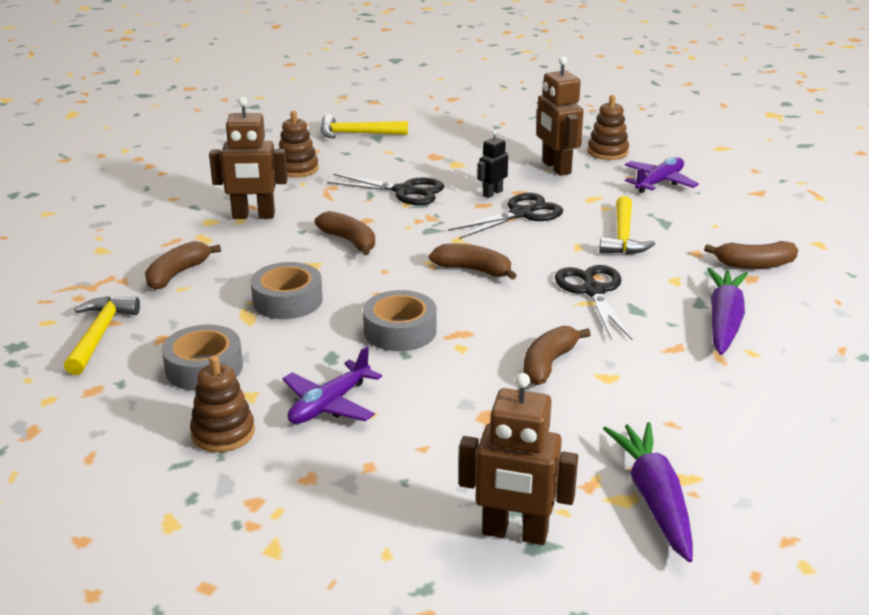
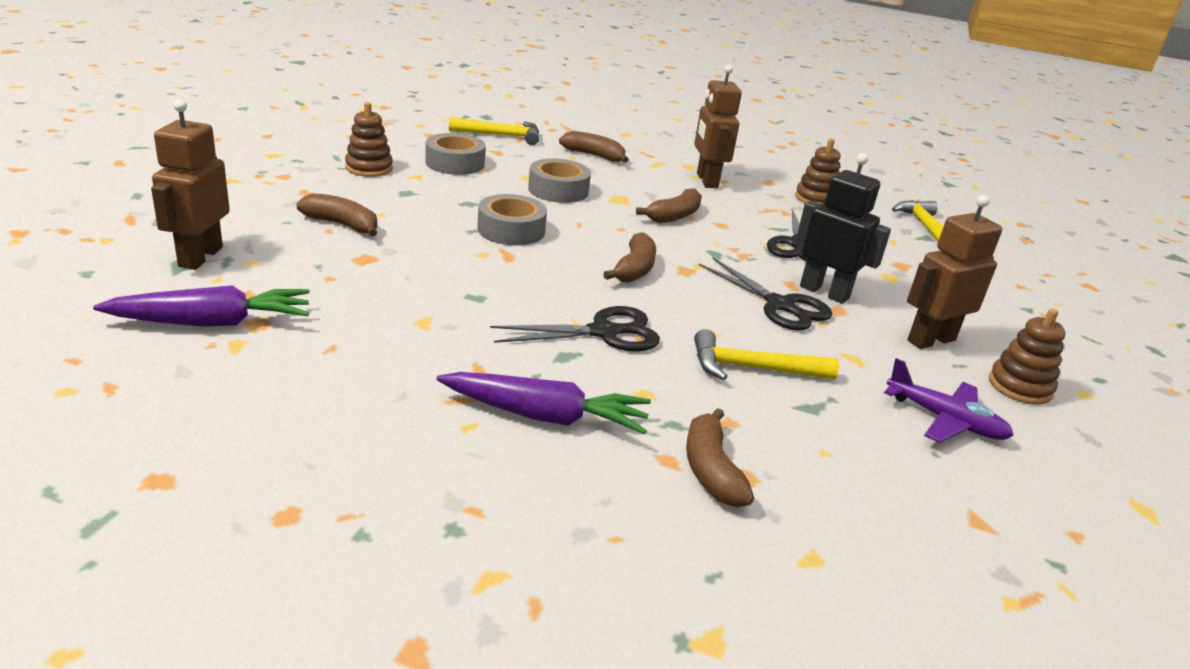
camera: 80 degrees right, 0 degrees up
(329, 404) = (398, 200): purple plane -> none
(492, 193) = (824, 292): black robot -> black robot, size x1.77
(548, 364) = (451, 293): brown banana -> brown banana (342, 225)

